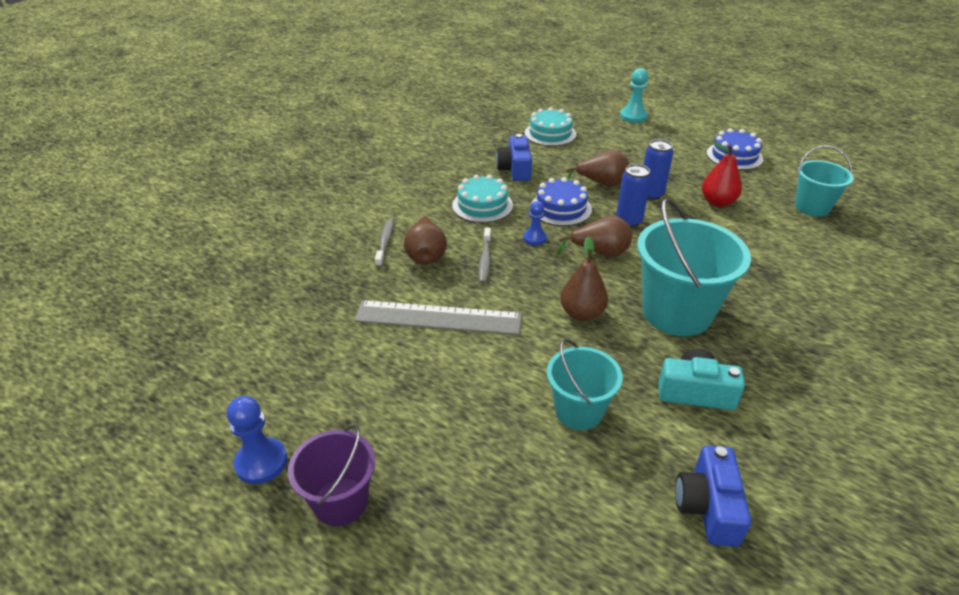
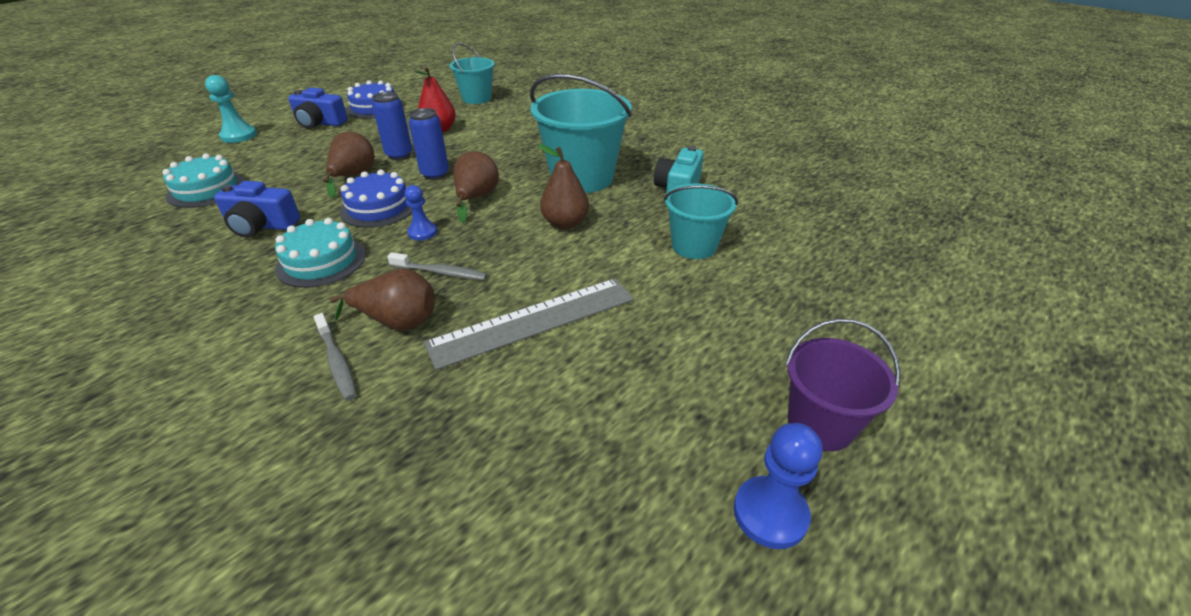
camera: 80 degrees left, 0 degrees up
(385, 242) = (337, 361): grey toothbrush -> grey toothbrush turned 135 degrees counterclockwise
(438, 318) = (533, 321): grey ruler -> grey ruler turned 45 degrees clockwise
(708, 506) = (789, 207): blue camera -> blue camera (320, 123)

